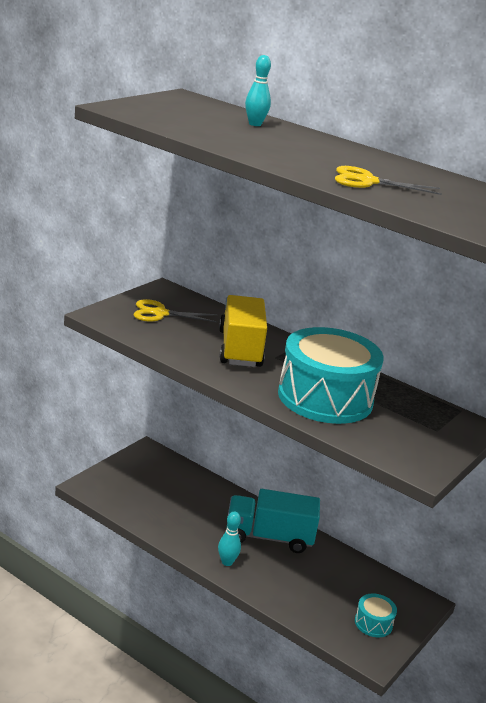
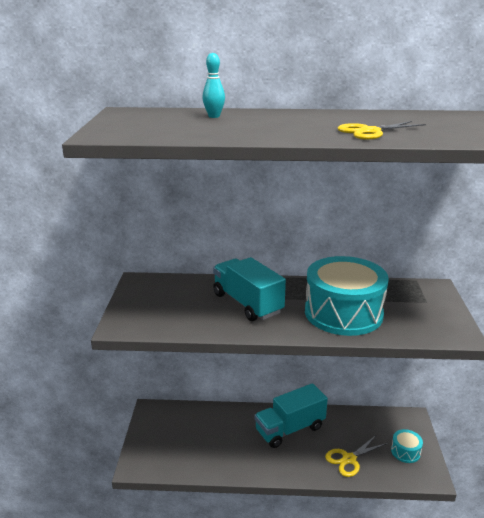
camera: 30 degrees left, 0 degrees up
(160, 313) = (160, 302): yellow scissors -> yellow scissors (349, 459)
(227, 562) = (285, 466): turquoise bowling pin -> none
(240, 349) = (247, 303): yellow truck -> turquoise truck

